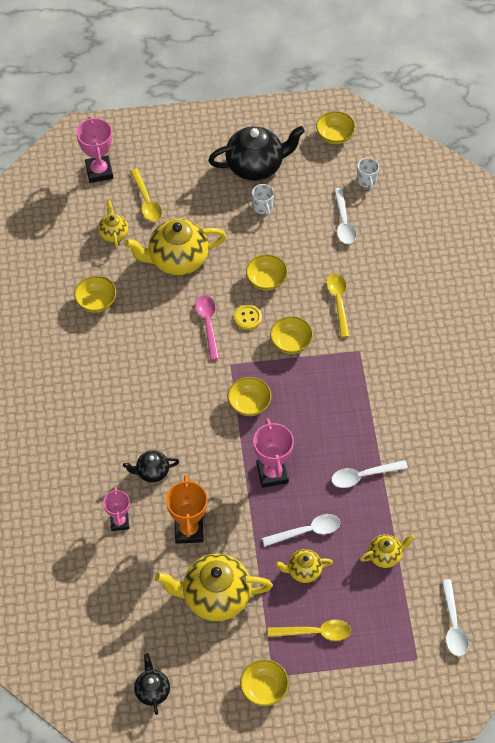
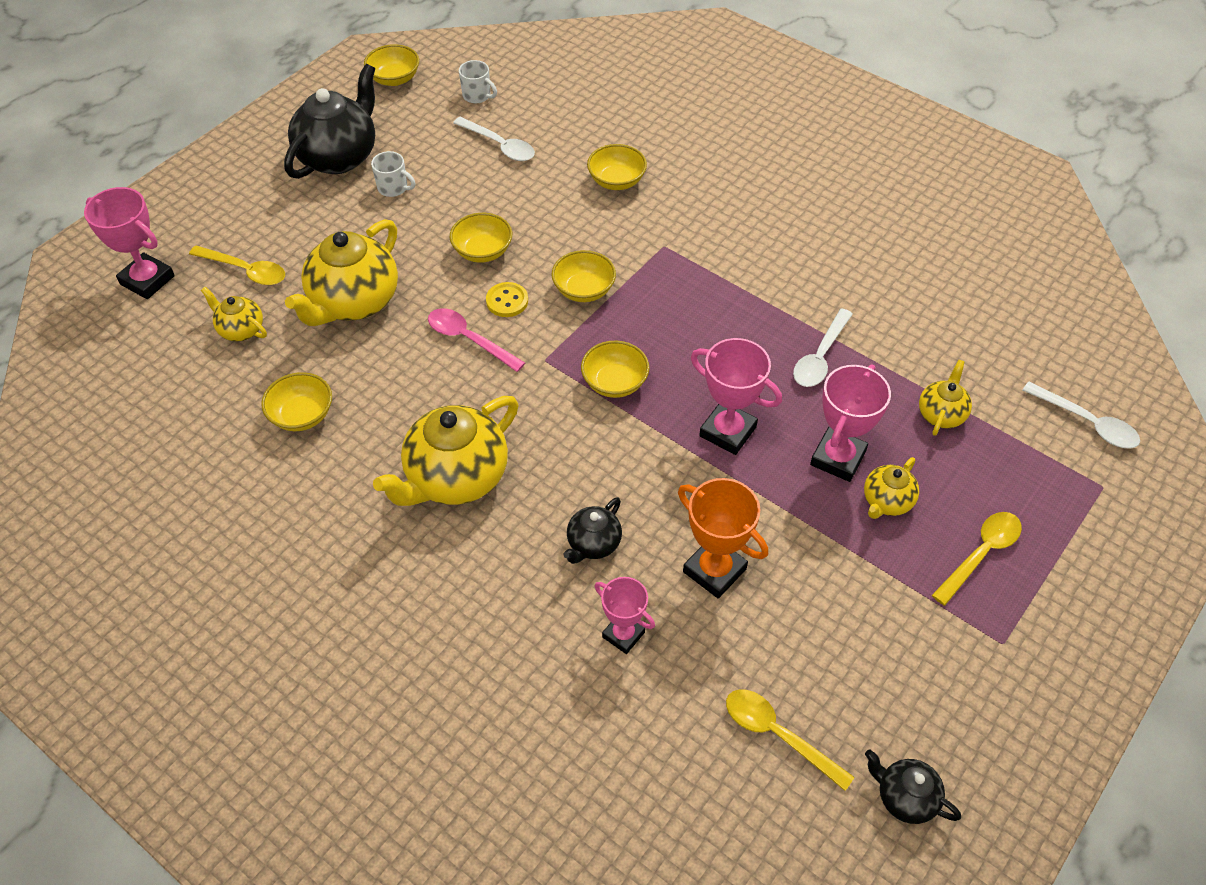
camera: 45 degrees left, 5 degrees down
(215, 596) = (834, 616): yellow teapot -> yellow teapot (456, 478)
(264, 688) = (1012, 666): yellow bowl -> yellow bowl (616, 181)
(307, 531) = (838, 458): white spoon -> pink trophy
(338, 302) = (585, 218): yellow spoon -> yellow spoon (777, 734)

